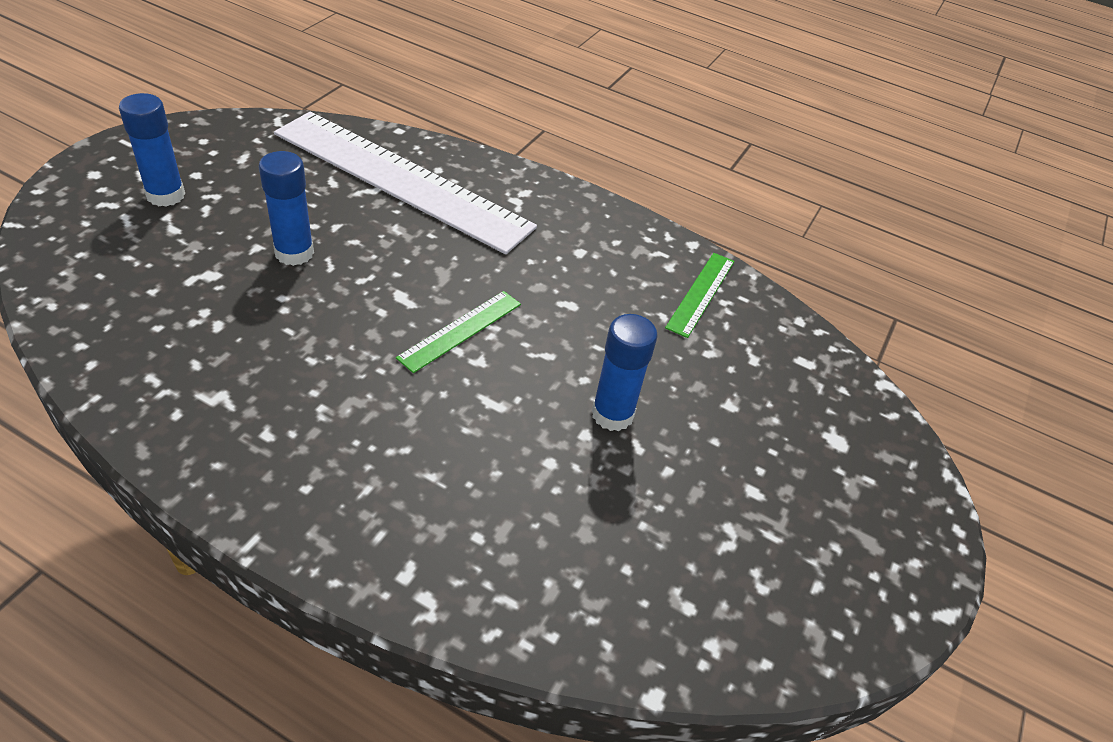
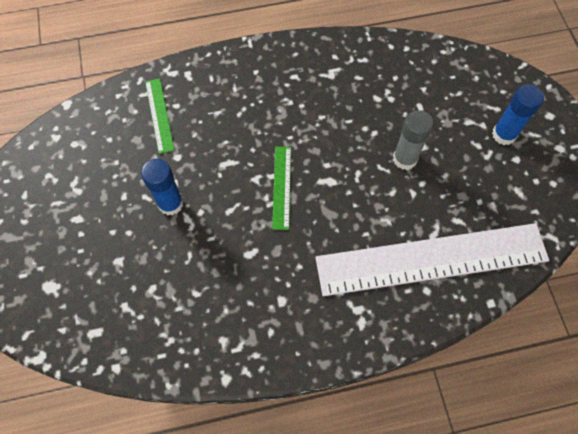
camera: 145 degrees right, 20 degrees up
(294, 253) = (405, 159): blue glue stick -> grey glue stick
(701, 293) = (188, 333): green ruler -> green ruler (159, 115)

